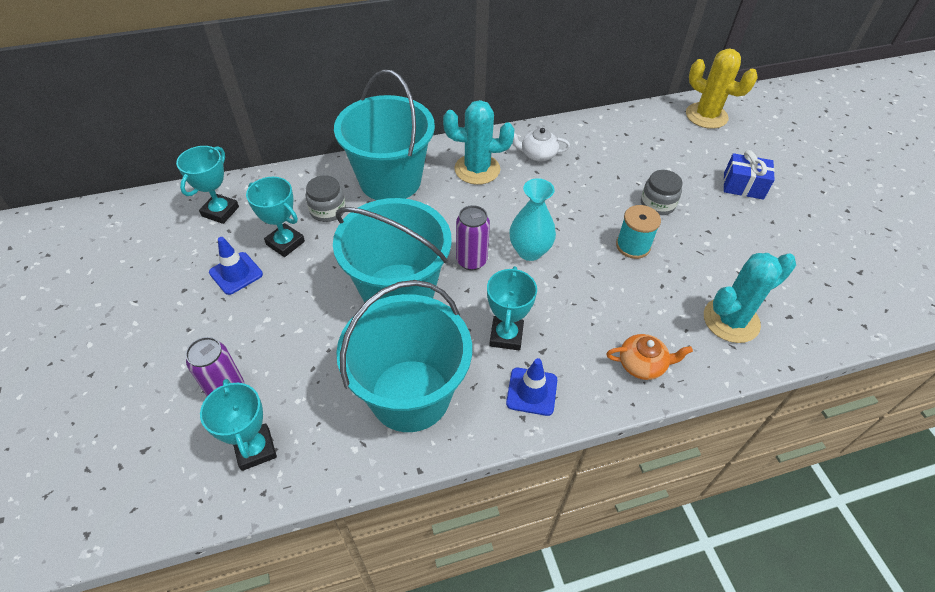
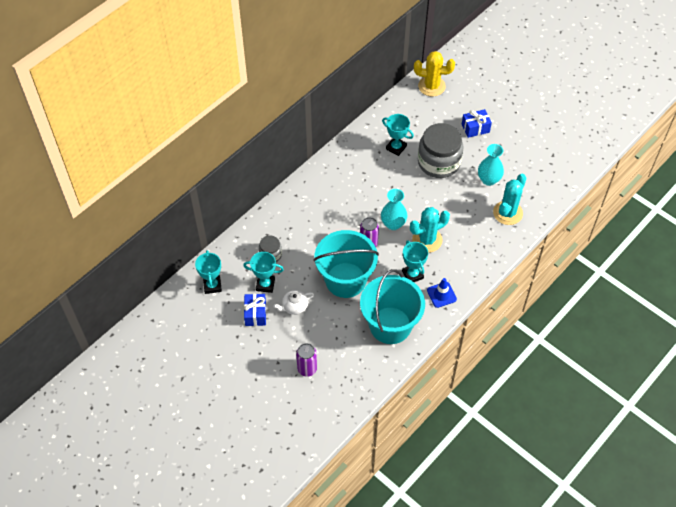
camera: 30 degrees left, 5 degrees up
(236, 273) = (255, 314): blue traffic cone -> blue gift
(255, 449) = (342, 384): turquoise trophy -> turquoise trophy (396, 148)
(390, 180) = (289, 219): turquoise bucket -> none
(477, 169) = (330, 187): turquoise cactus -> turquoise cactus (427, 240)
(537, 154) = (356, 160): white teapot -> white teapot (294, 306)
(633, 246) = (441, 194): turquoise spool -> none
(642, 364) = (481, 256): orange teapot -> none
(657, 204) = (439, 162): grey jar -> grey jar, size x2.03
(725, 259) = (488, 180): none -> turquoise vase

